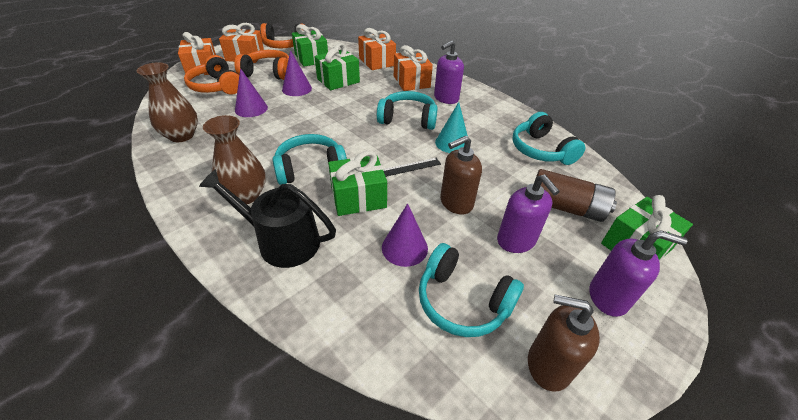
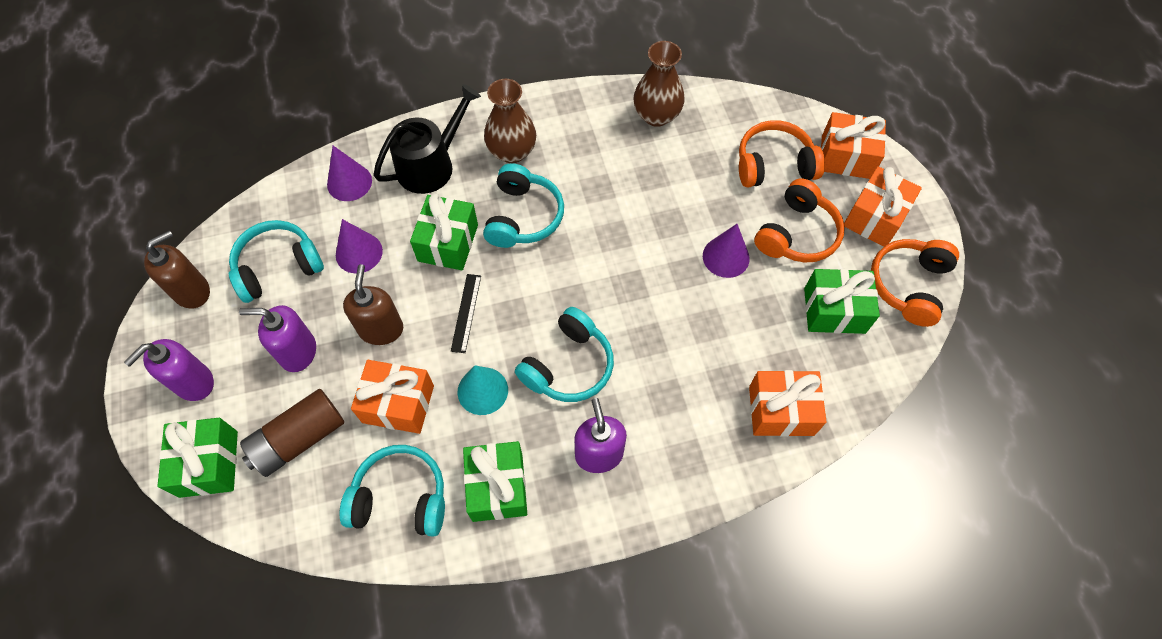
camera: 120 degrees right, 20 degrees up
(251, 108) = (690, 191): purple cone -> purple cone (349, 182)
(338, 80) = (730, 321): green gift -> green gift (497, 487)
(411, 82) = (679, 430): orange gift -> orange gift (398, 404)

